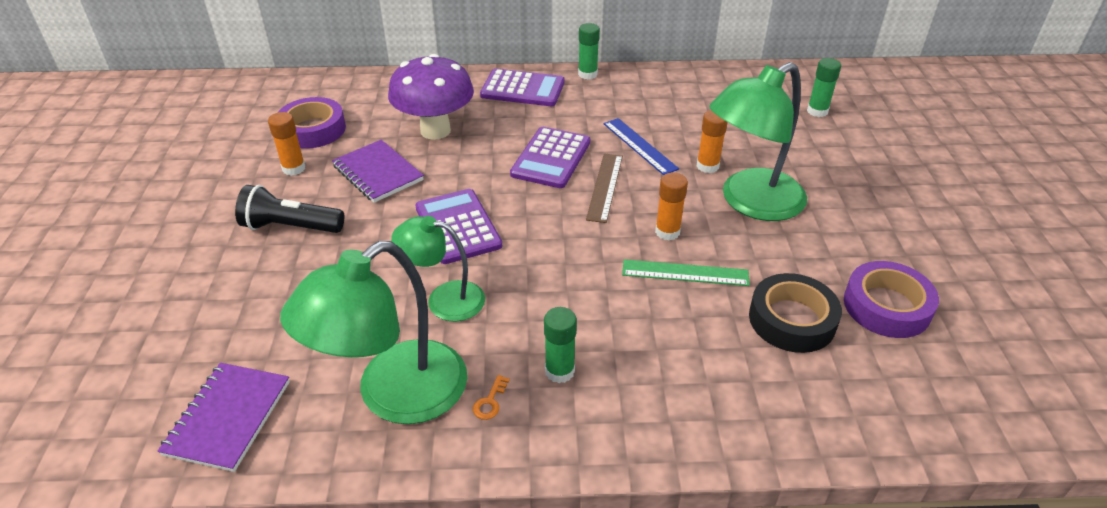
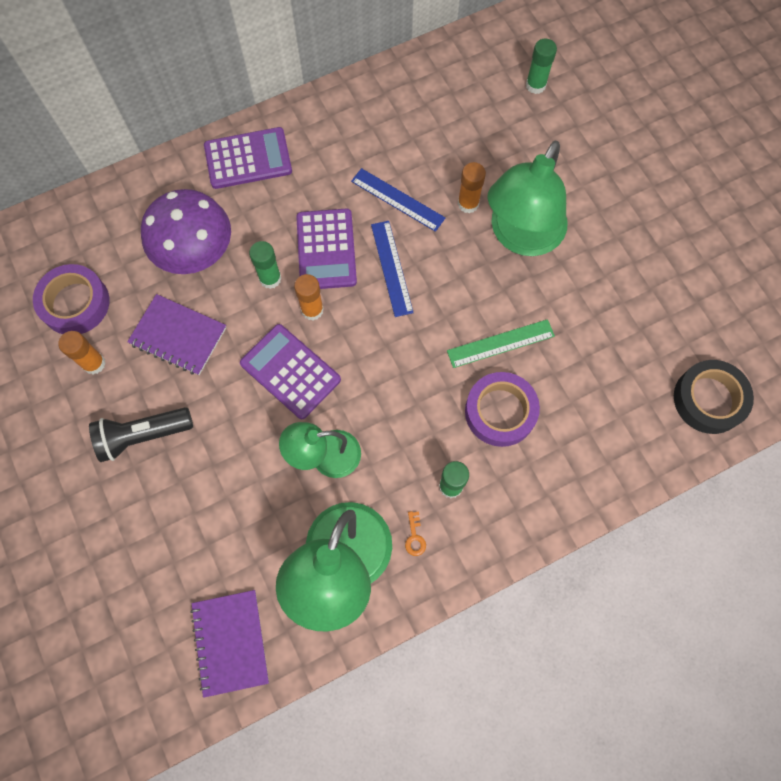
camera: 25 degrees left, 30 degrees up
(587, 74) = (300, 110): green glue stick -> green glue stick (270, 278)
(604, 187) = (391, 268): brown ruler -> blue ruler
(667, 232) = (467, 302): orange glue stick -> orange glue stick (312, 310)
(792, 320) = (597, 358): black tape -> black tape (709, 399)
(886, 306) = (660, 314): purple tape -> purple tape (500, 412)

